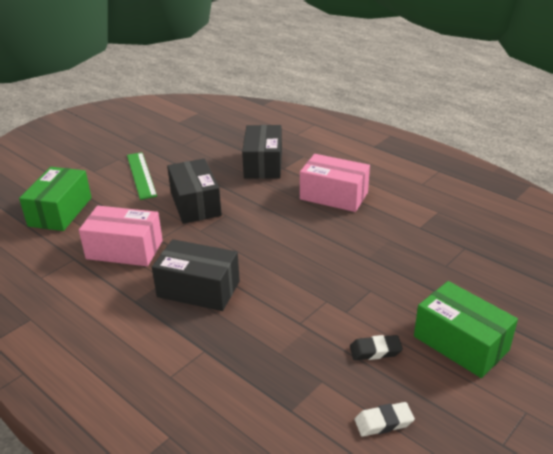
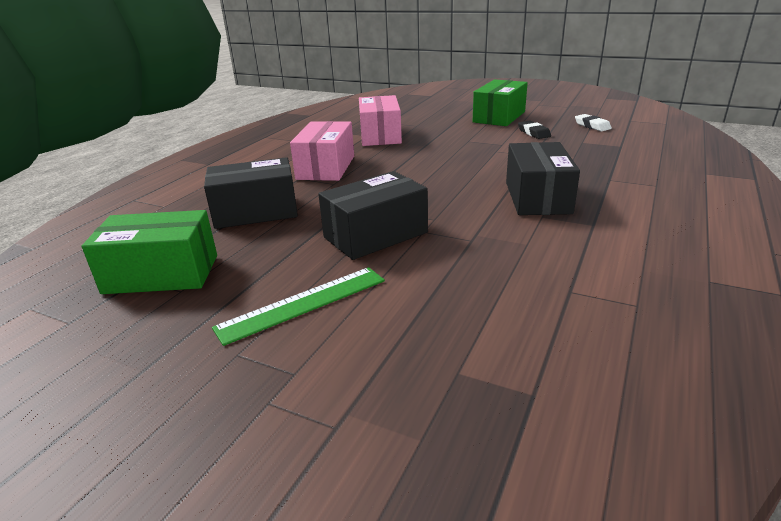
camera: 105 degrees left, 5 degrees down
(60, 211) = (465, 357): green box -> green box (161, 274)
(124, 249) = (514, 257): pink box -> pink box (380, 135)

